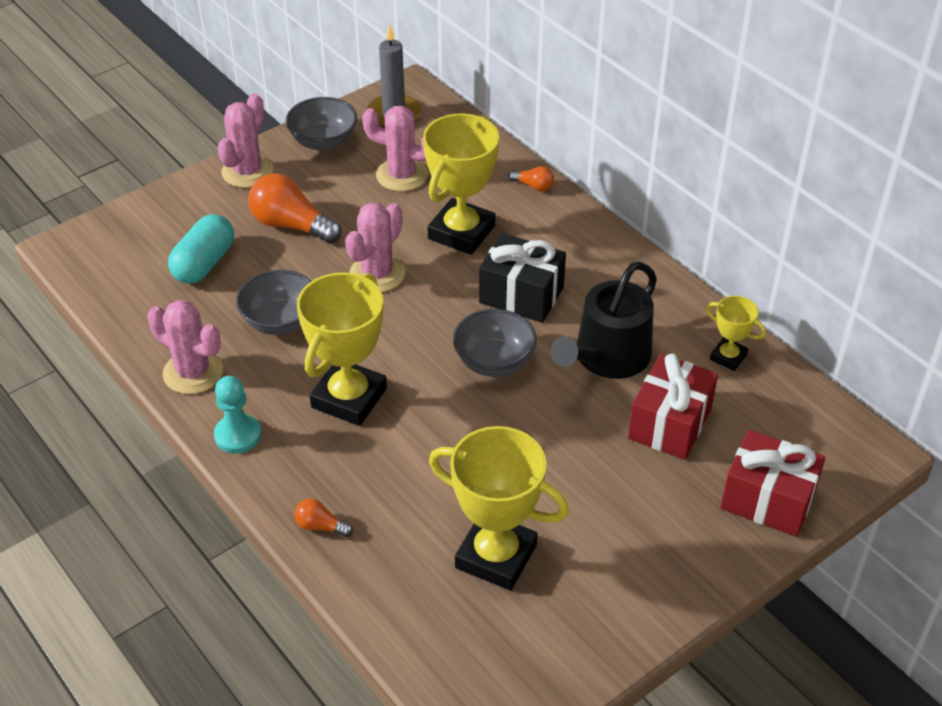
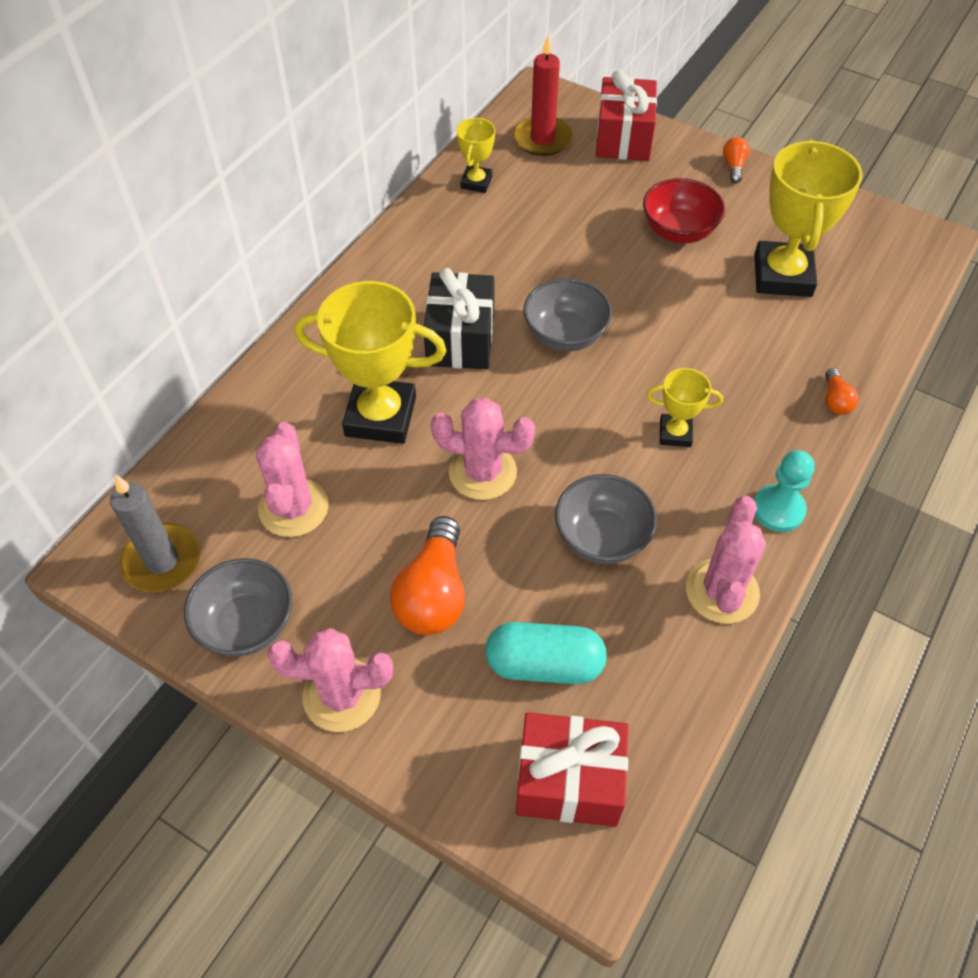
camera: 110 degrees left, 10 degrees up
(349, 398) = (675, 433): yellow trophy -> yellow trophy, size x0.51
(533, 186) = (274, 374): orange light bulb -> orange light bulb (734, 166)
(596, 493) = (678, 231): none -> red bowl
(607, 357) = (517, 257): black watering can -> none
(670, 423) = (575, 203): red gift -> red gift (569, 780)
(785, 428) = (542, 139): none -> red candle

